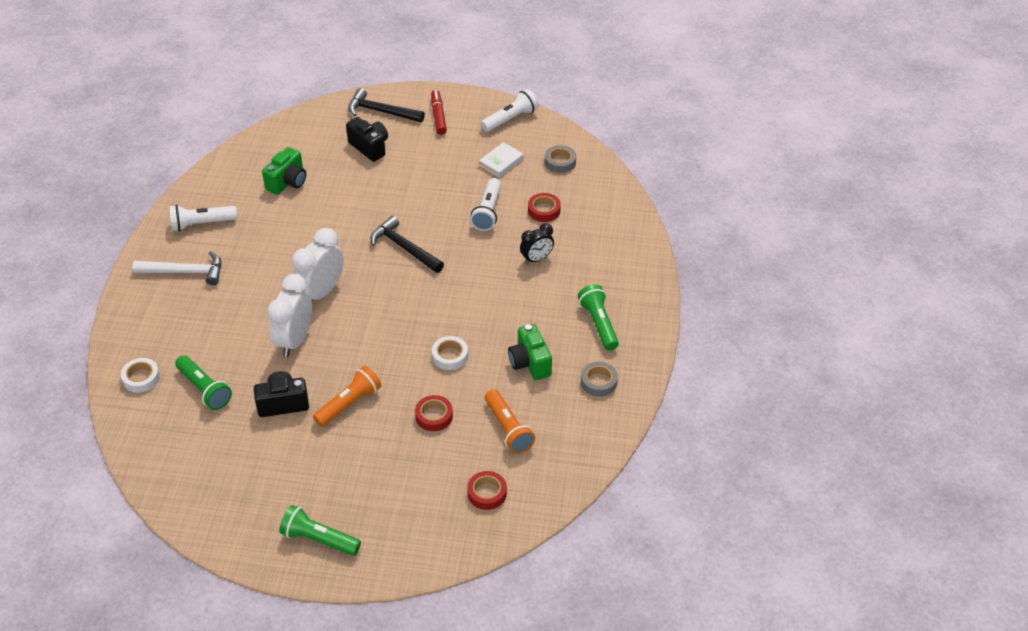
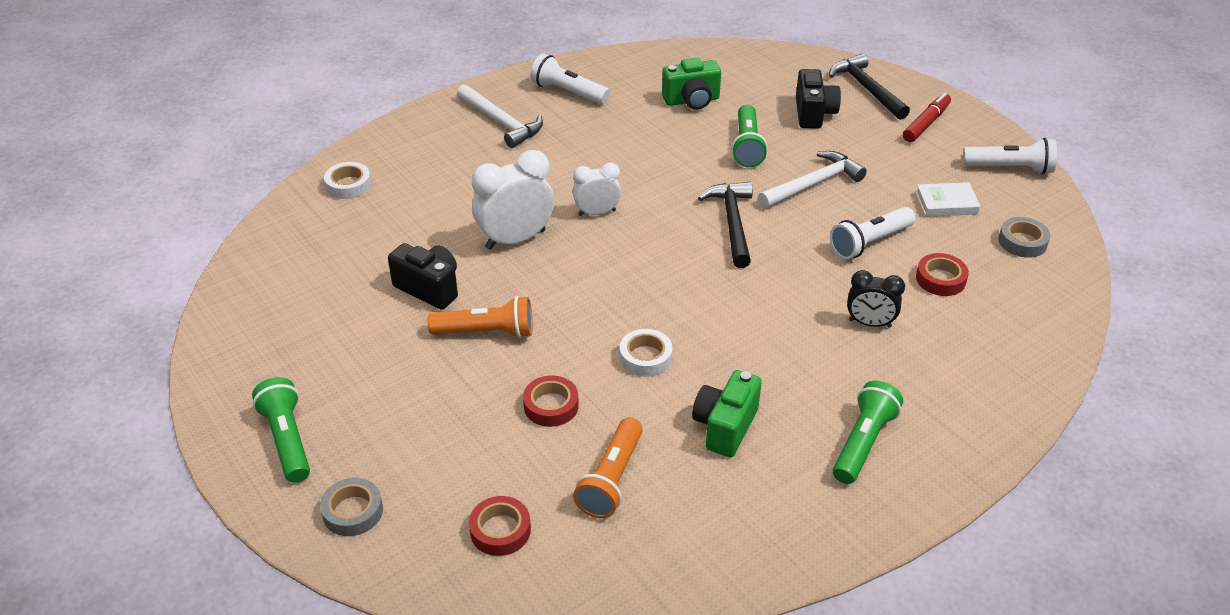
camera: 45 degrees right, 5 degrees down
(204, 389) = (383, 229): green flashlight -> green flashlight (747, 146)
(321, 292) = (597, 213): white clock -> white clock, size x0.61
(420, 194) = (813, 184): none -> white hammer
(598, 382) = (782, 508): grey tape -> grey tape (352, 511)

